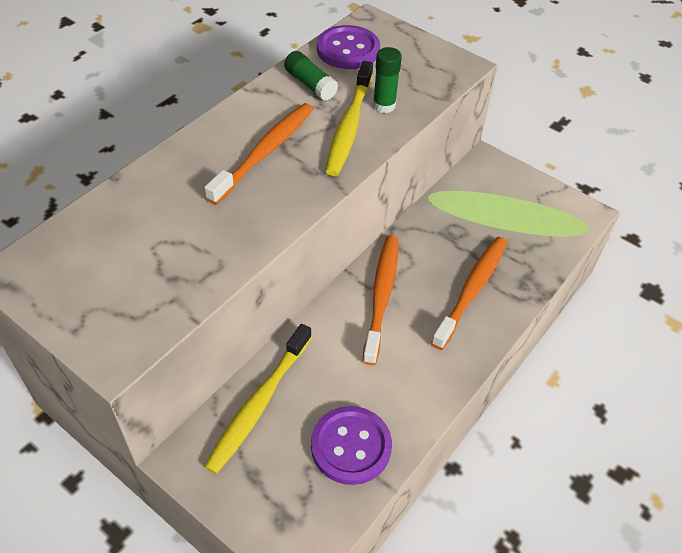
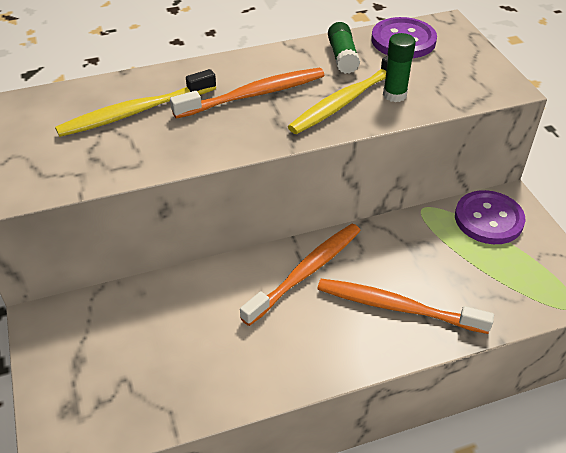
camera: 35 degrees right, 5 degrees down
(259, 404) = (129, 308): yellow toothbrush -> yellow toothbrush (135, 112)
(351, 446) = (172, 382): purple button -> purple button (488, 219)
(472, 290) = (397, 307): orange toothbrush -> orange toothbrush turned 135 degrees counterclockwise

